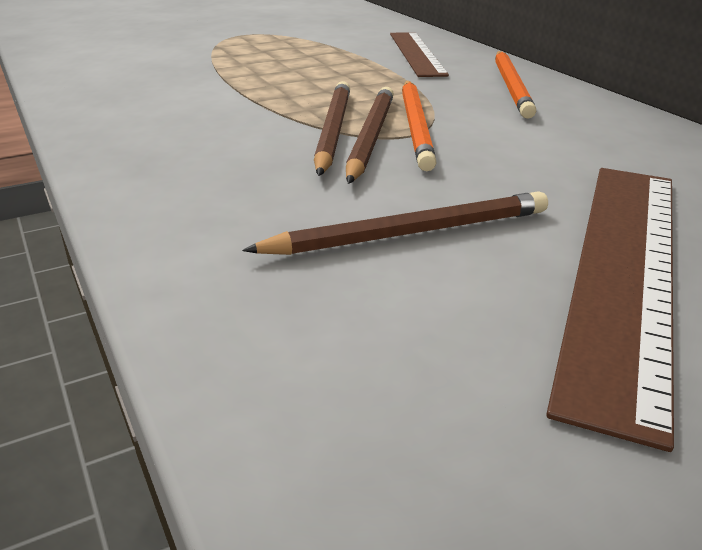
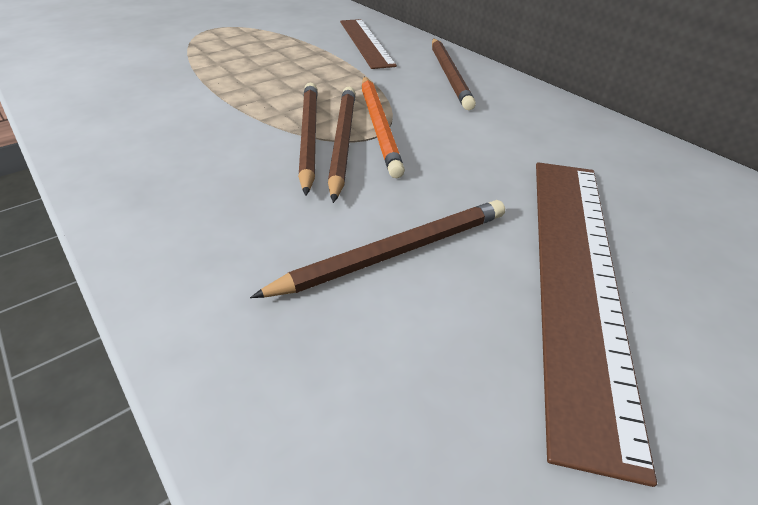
camera: 10 degrees left, 10 degrees up
(511, 86) = (449, 75): orange pencil -> brown pencil

